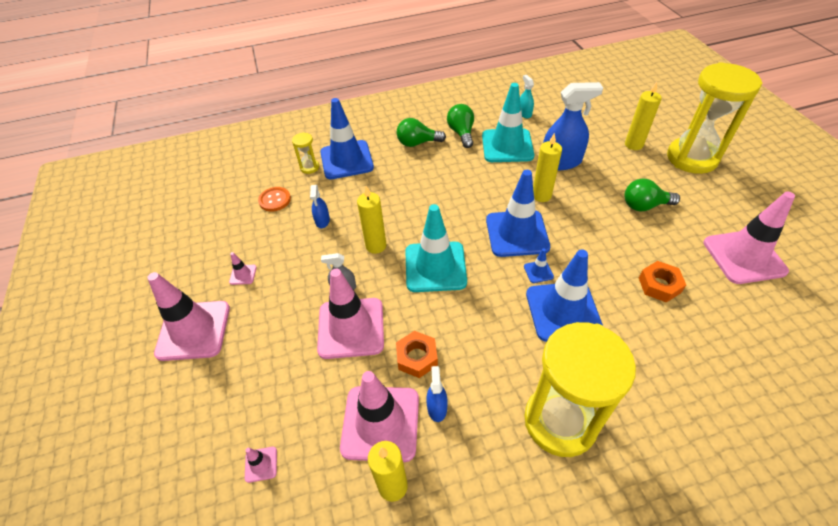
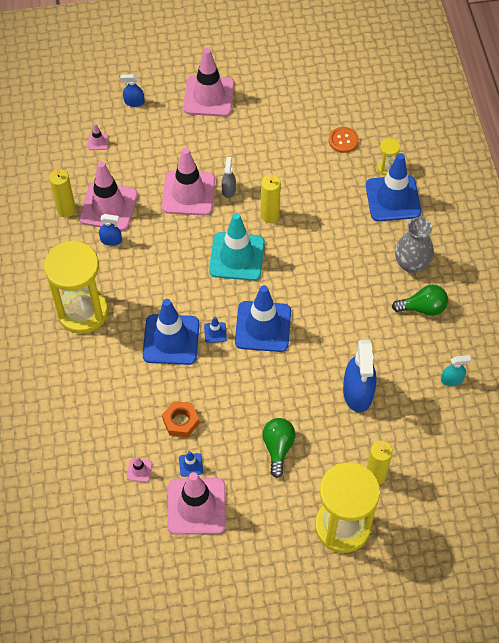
camera: 95 degrees right, 10 degrees up
(243, 274) = (257, 122): pink traffic cone -> pink traffic cone (139, 470)
(322, 221) = (308, 177): blue spray bottle -> blue spray bottle (134, 102)
(417, 143) = (411, 264): green light bulb -> grey vase
(417, 357) = (153, 233): orange nut -> none
(507, 146) = (393, 347): turquoise traffic cone -> none
(541, 195) = (309, 360): yellow candle -> none
(703, 268) = (191, 465): none -> blue traffic cone

